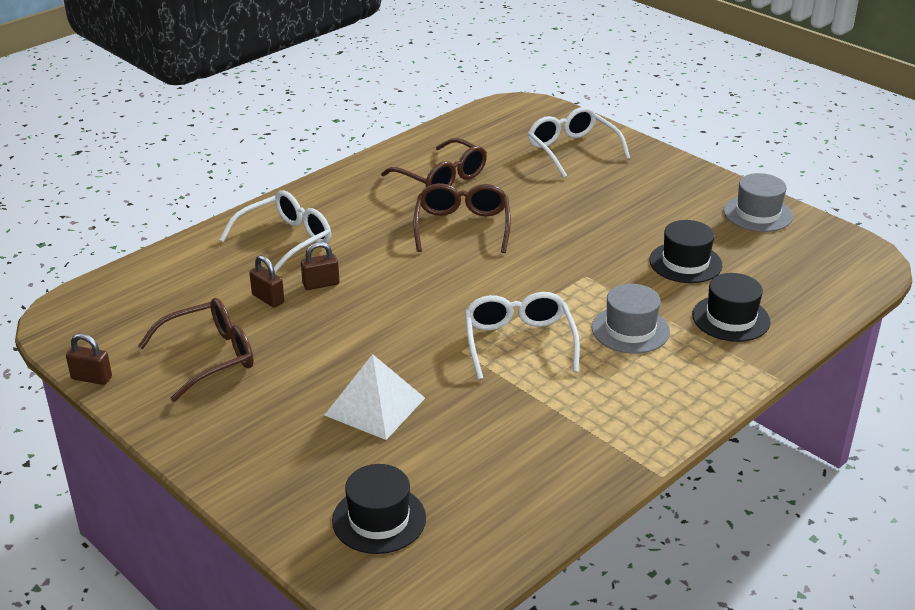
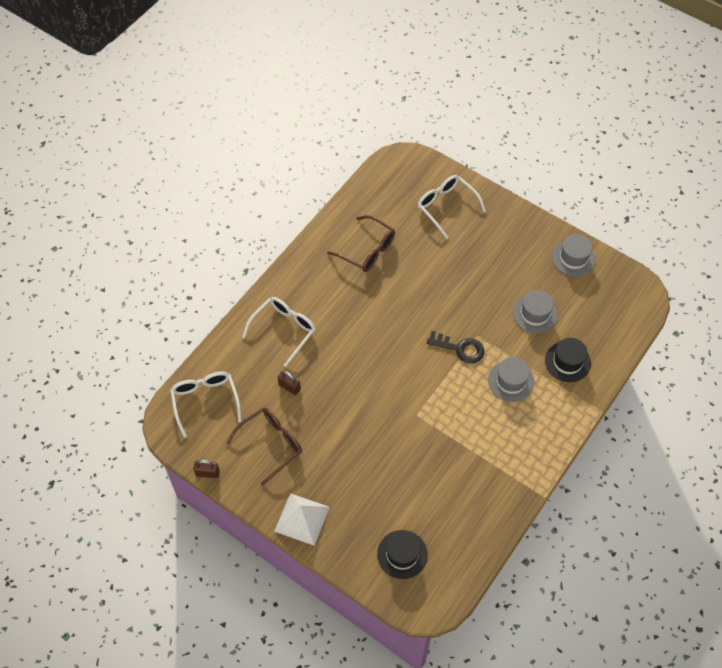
camera: 10 degrees left, 25 degrees up
(321, 284) = (318, 368): brown padlock -> none
(374, 406) = (378, 469): white pyramid -> white pyramid (302, 519)
(462, 227) = (392, 299): brown glasses -> none
(519, 343) = (448, 403): white glasses -> white glasses (205, 401)
(555, 287) = (460, 349): none -> black key
(685, 263) = (535, 314): black hat -> grey hat

